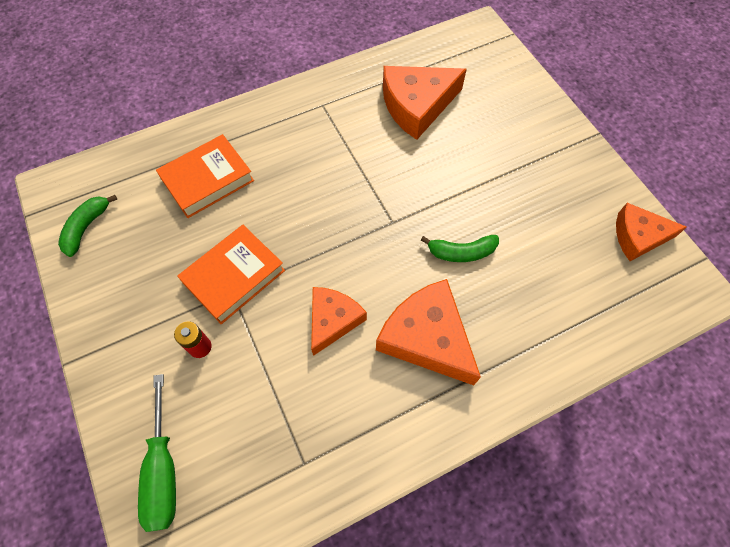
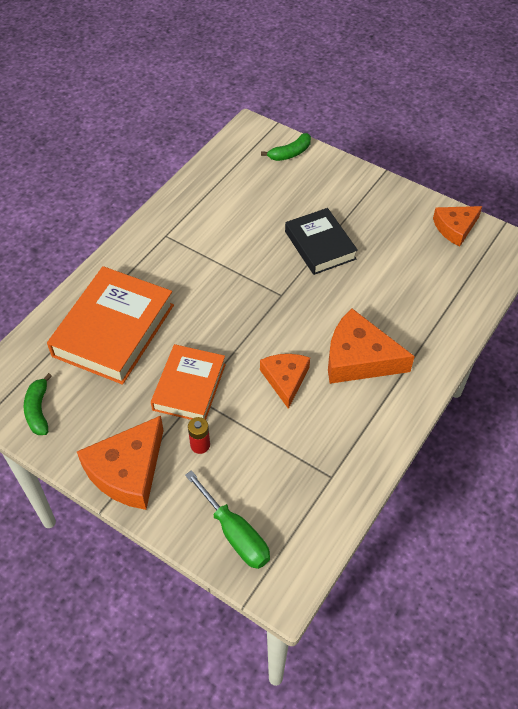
camera: 30 degrees left, 10 degrees down
(207, 180) = (113, 330): orange book -> orange book, size x1.55
(417, 105) = (241, 205): orange cheese -> orange cheese (128, 471)
(461, 252) = (344, 292): green banana -> green banana (290, 153)
(469, 186) = (320, 245): none -> black book

